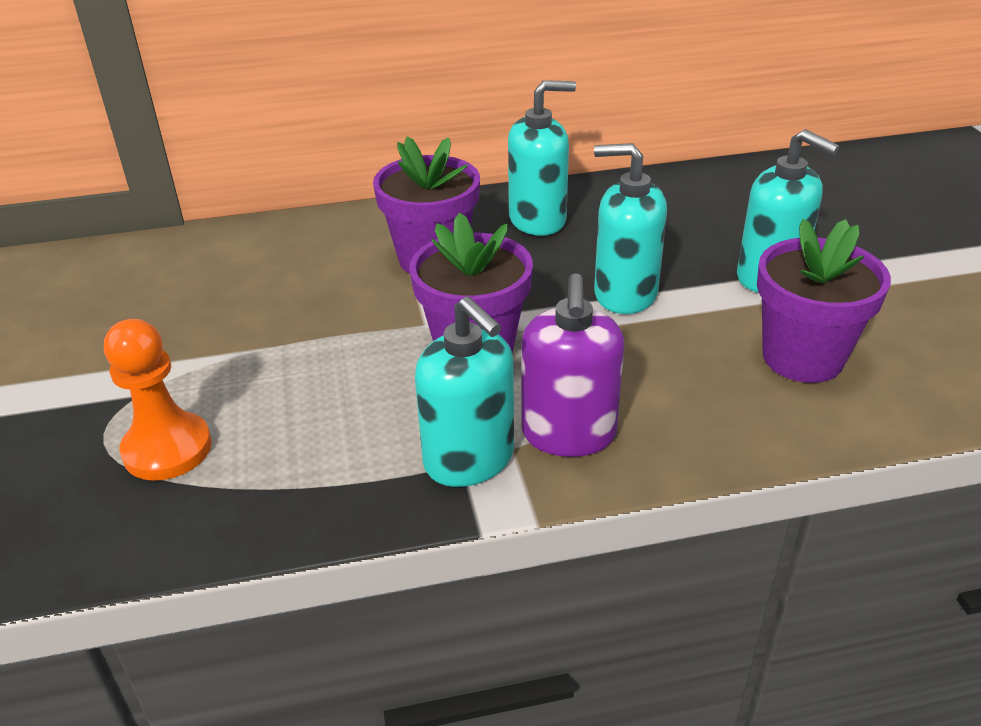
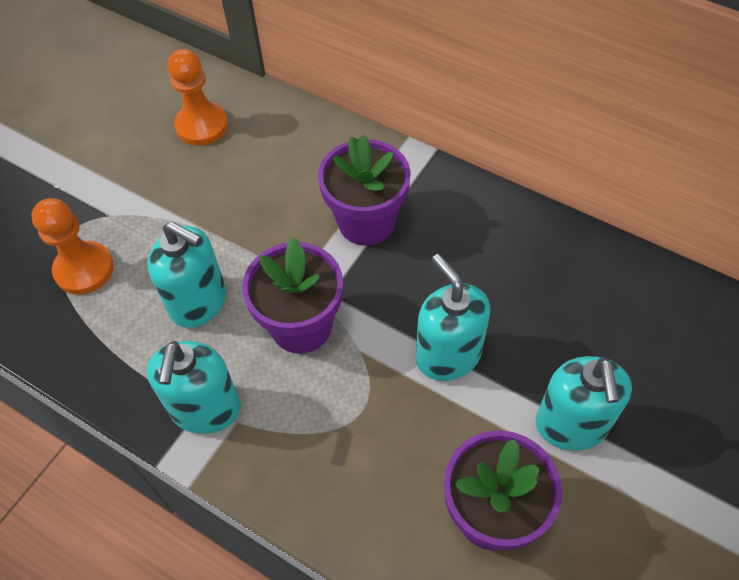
camera: 45 degrees right, 20 degrees up
(162, 282) = (202, 126): none -> orange pawn
(538, 220) = (477, 236): turquoise soap dispenser -> turquoise soap dispenser (199, 302)
(568, 434) = (275, 440): purple soap dispenser -> none

